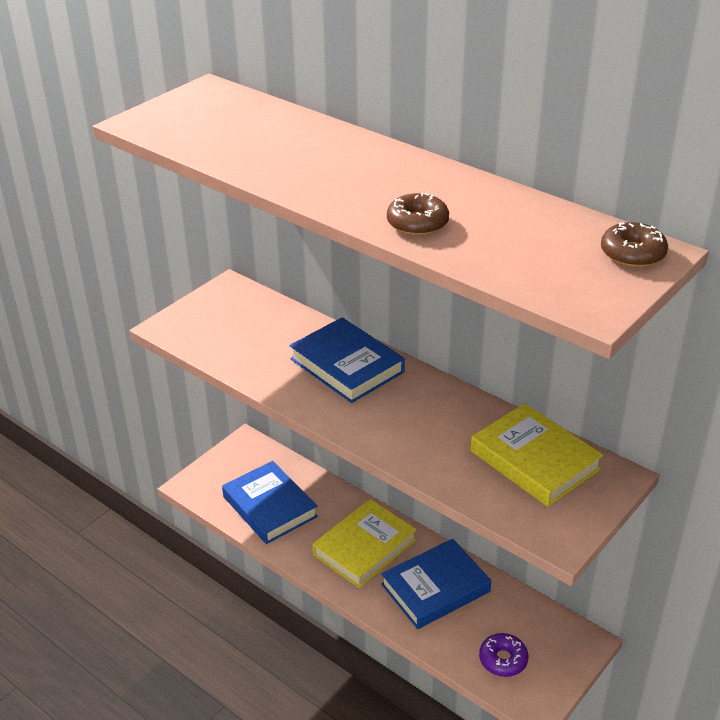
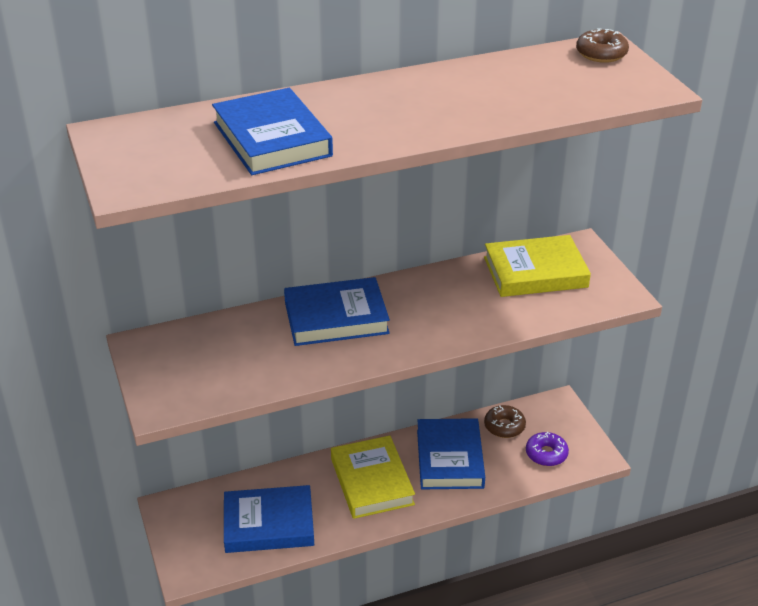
camera: 60 degrees left, 0 degrees up
(263, 148) = (272, 139): none -> blue book
(417, 223) = (481, 112): brown donut -> brown donut (504, 426)

